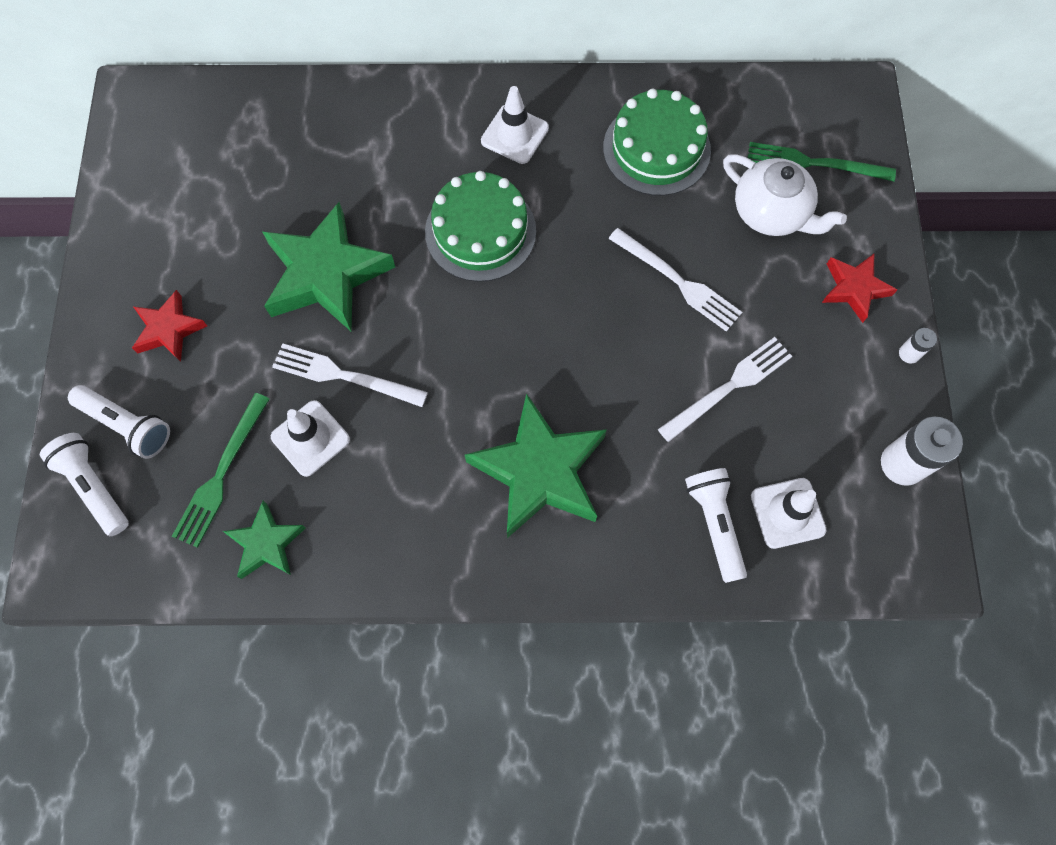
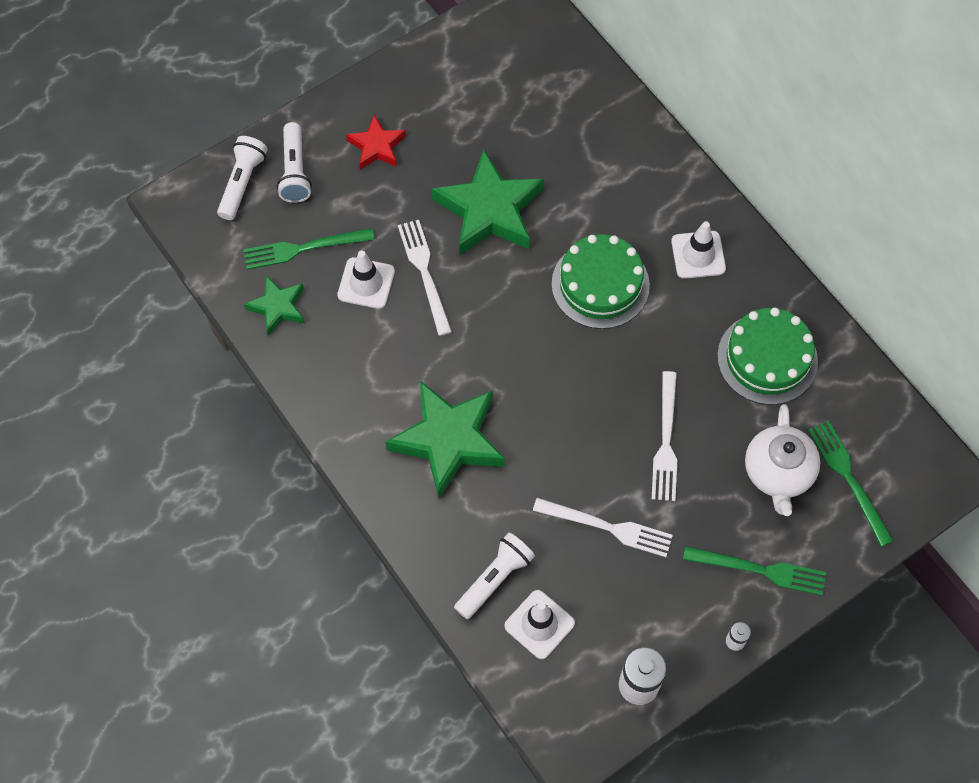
camera: 55 degrees right, 5 degrees down
(854, 289) = (760, 570): red star -> green fork

